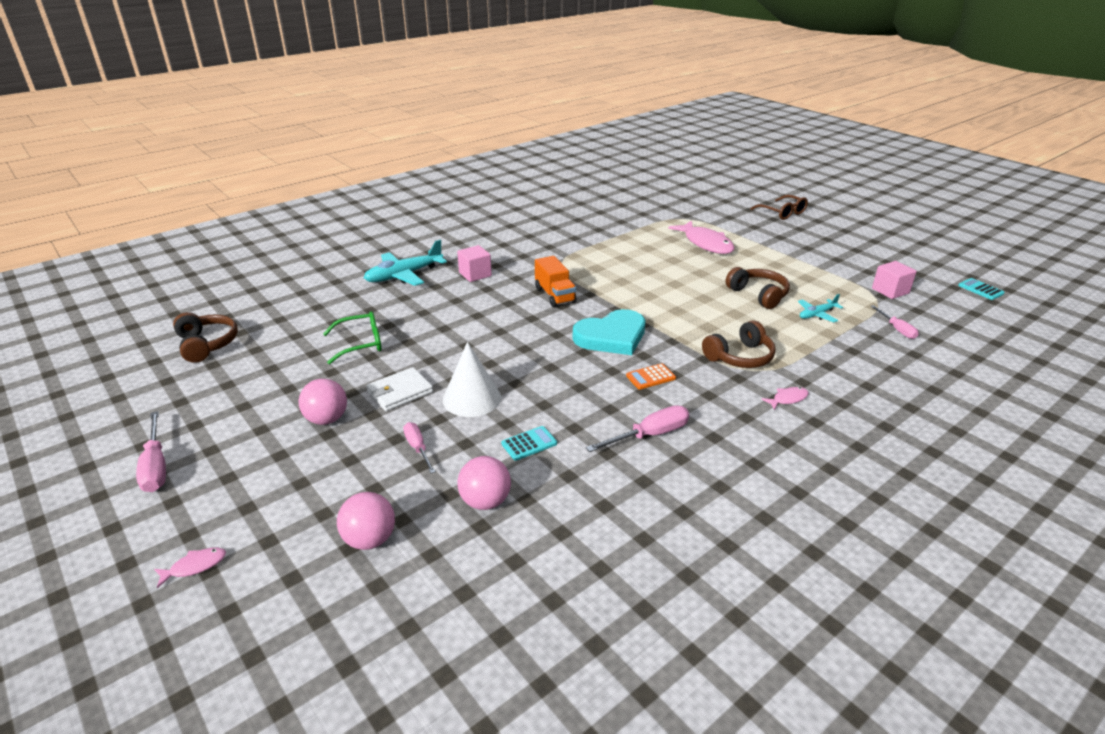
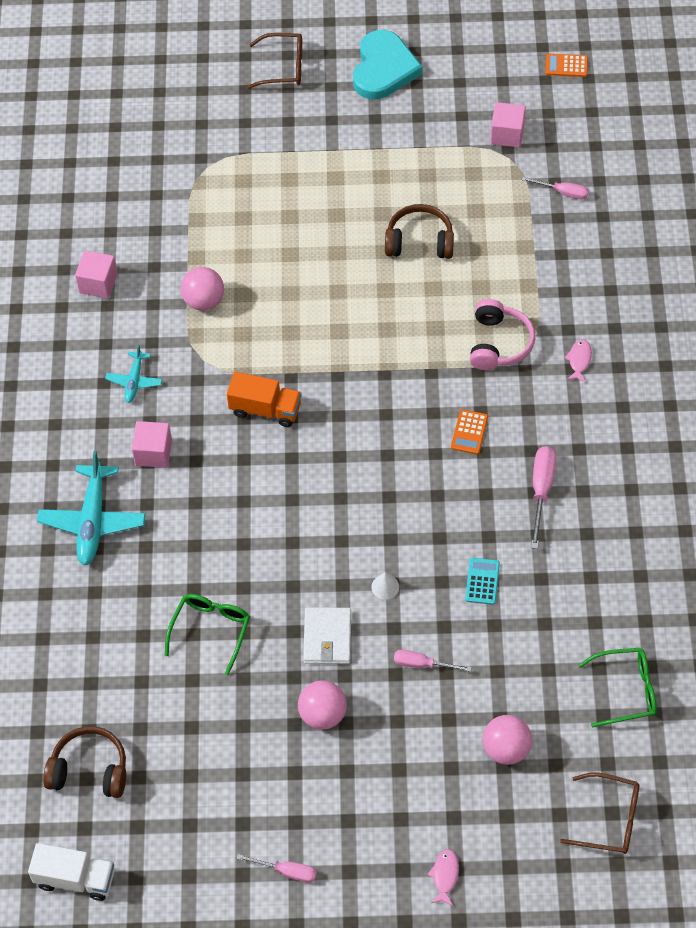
camera: 50 degrees left, 25 degrees up
(106, 374) = (75, 879): none -> white truck
(156, 466) = (287, 871): pink screwdriver -> pink screwdriver, size x0.65
(337, 667) = (609, 819): none -> brown glasses
(472, 398) = (385, 587): white cone -> white cone, size x0.45
(485, 501) = (525, 652): pink ball -> pink ball (204, 301)
(508, 596) = (626, 690): none -> green glasses
(564, 220) = (98, 283): none -> pink cube
(611, 336) = (383, 415): turquoise heart -> turquoise heart (384, 69)
(706, 244) = (283, 197): pink fish -> none
(740, 357) = (499, 343): brown headphones -> pink headphones
(817, 314) = (491, 227): turquoise plane -> turquoise plane (134, 381)
(980, 289) = (566, 66): turquoise calculator -> orange calculator

